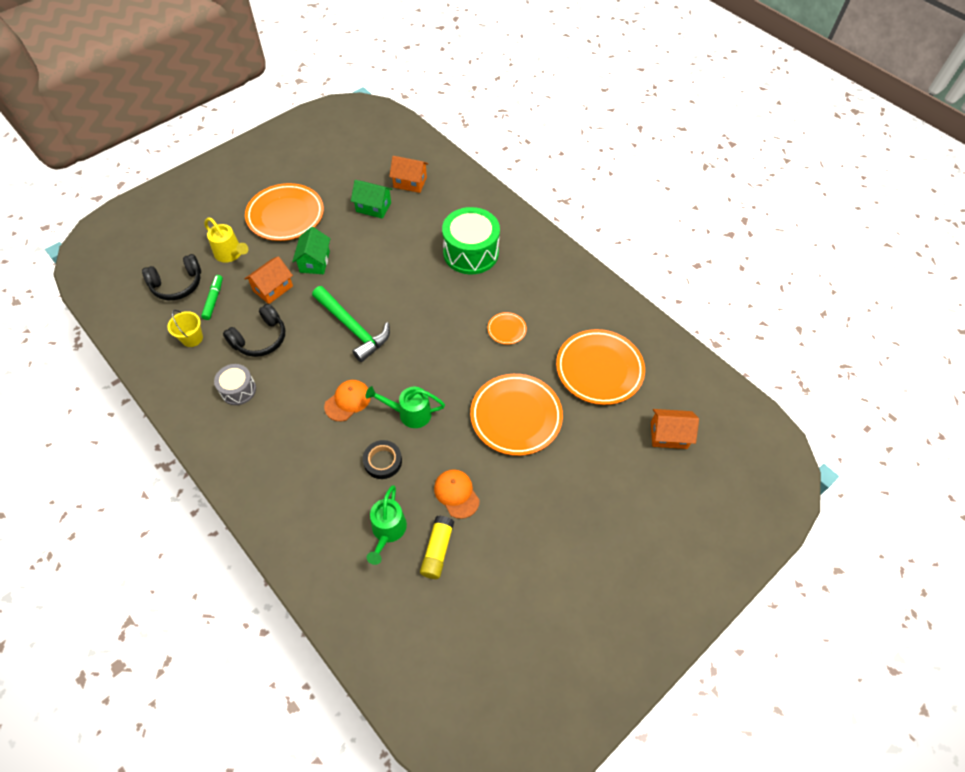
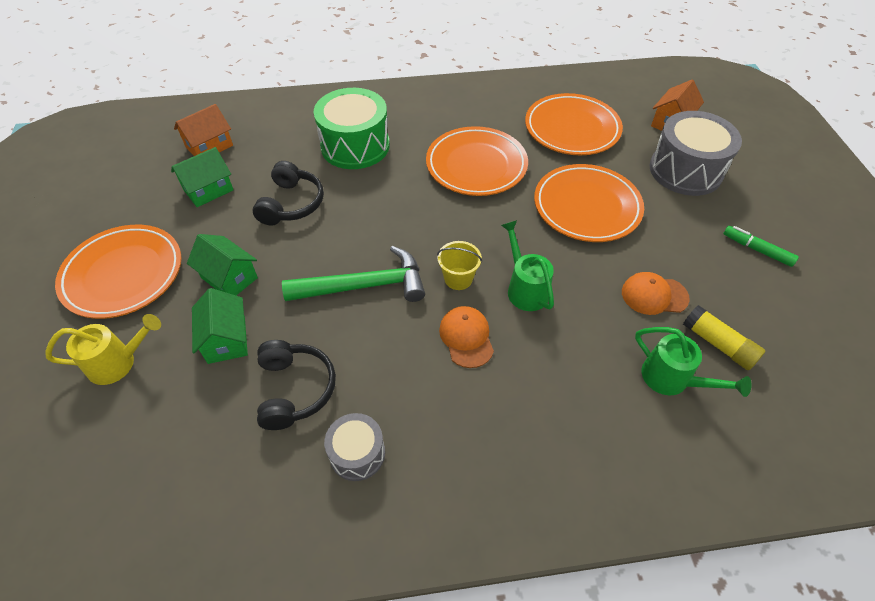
camera: 55 degrees left, 5 degrees down
(177, 284) = (99, 455): black headphones -> black headphones (291, 204)
(192, 338) = (217, 477): yellow bucket -> yellow bucket (458, 278)
(214, 300) = (176, 418): green marker -> green marker (757, 249)
(273, 288) = (226, 339): orange house -> green house
(383, 461) = (574, 341): black tape -> none
(409, 413) = (525, 288): green watering can -> green watering can turned 120 degrees clockwise
(506, 329) = (476, 165): orange plate -> orange plate, size x2.18
(612, 467) = (685, 170): none -> grey drum

